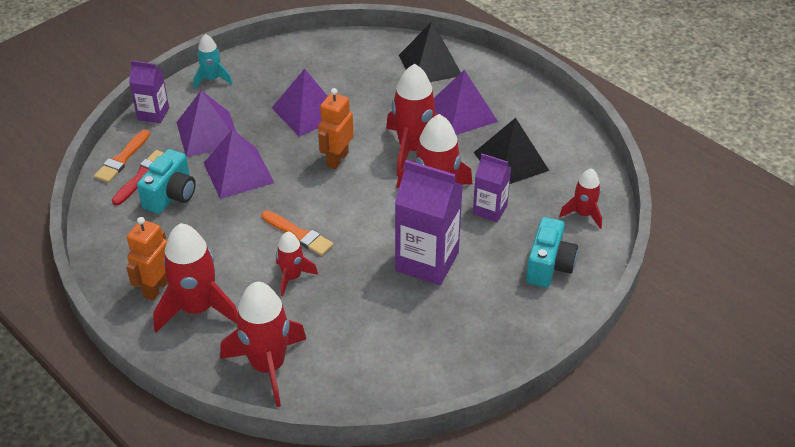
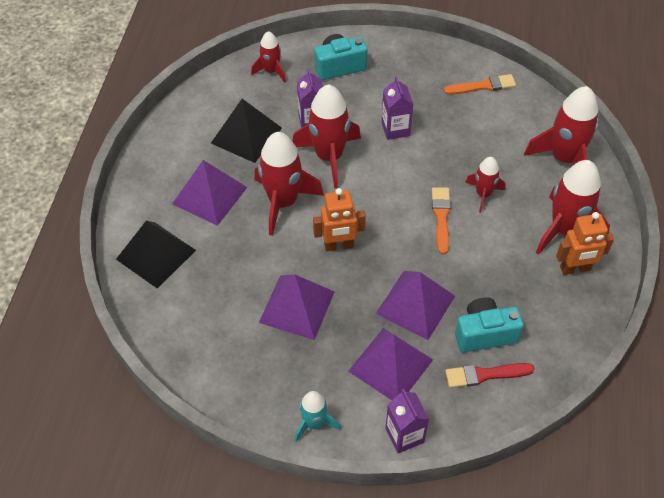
camera: 125 degrees left, 10 degrees up
(122, 159) = (481, 410): orange brush -> orange brush (483, 86)
(427, 261) = (395, 129): purple carton -> purple carton, size x0.57

